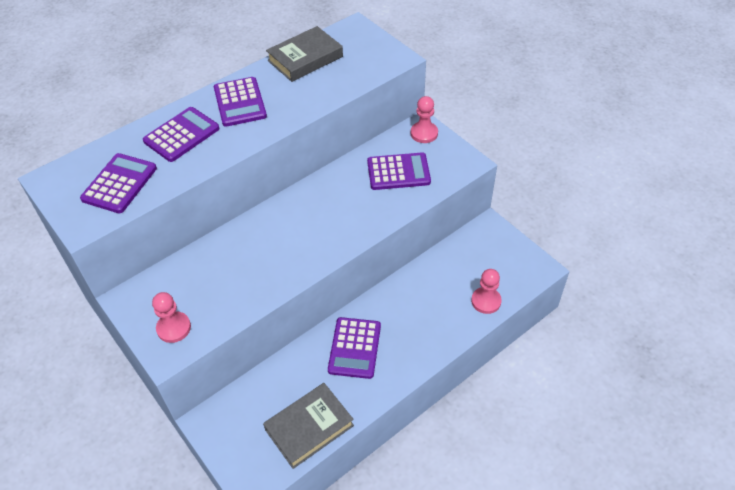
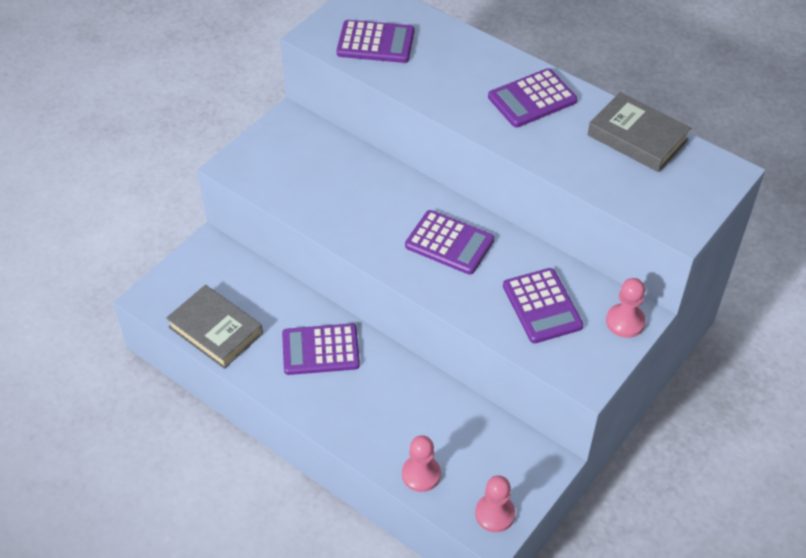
camera: 75 degrees right, 0 degrees up
(174, 328) = (262, 163): pink pawn -> pink pawn (495, 514)
(181, 135) = (461, 67): purple calculator -> purple calculator (449, 243)

